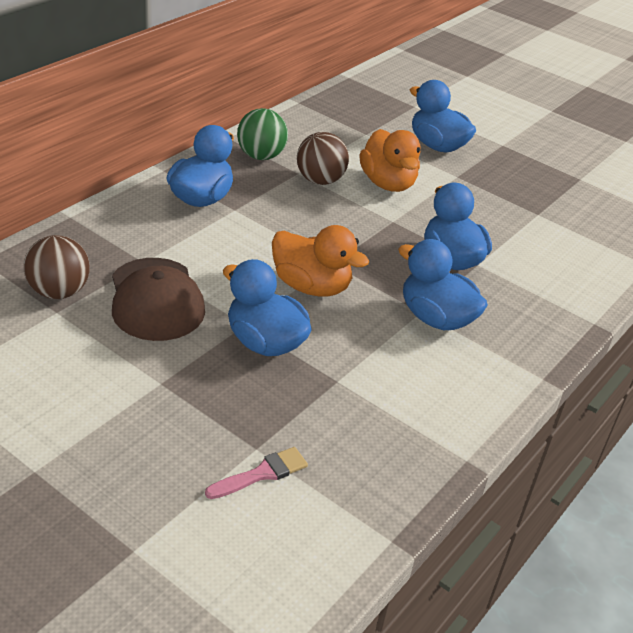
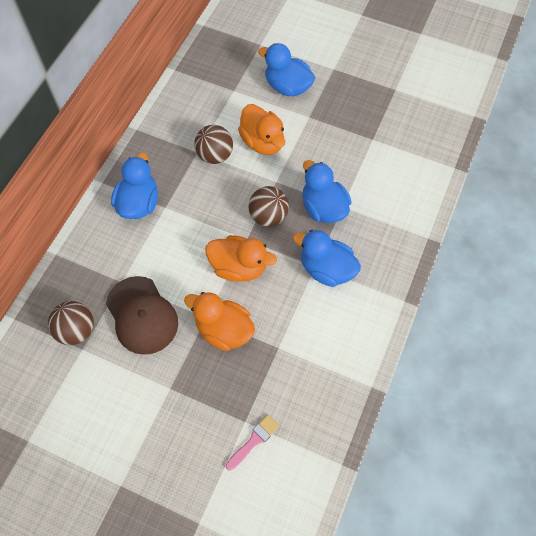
camera: 10 degrees left, 25 degrees up
(261, 156) = (166, 143): green ball -> none
(265, 342) = (224, 330): blue duck -> orange duck
(371, 249) = (268, 216): none -> brown ball

